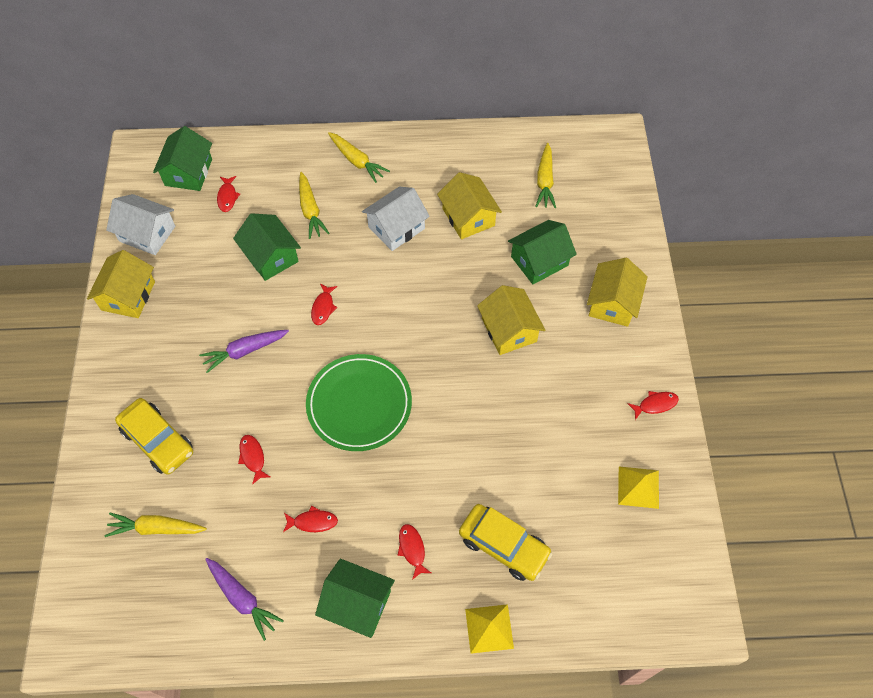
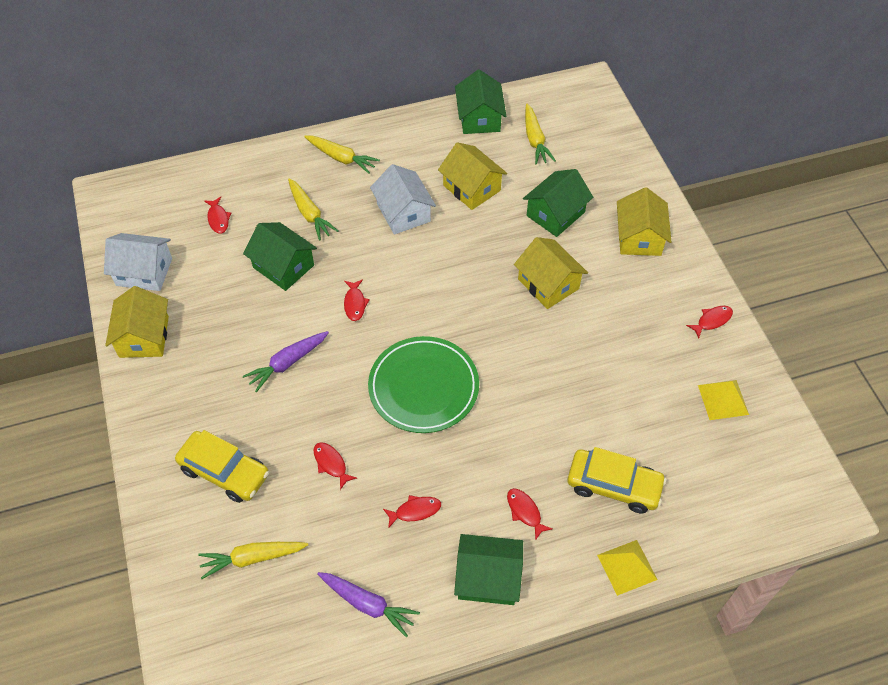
camera: 15 degrees left, 5 degrees down
(188, 172) = (168, 203): green house -> green house (479, 118)
(396, 228) = (403, 212): white house -> white house turned 60 degrees counterclockwise

